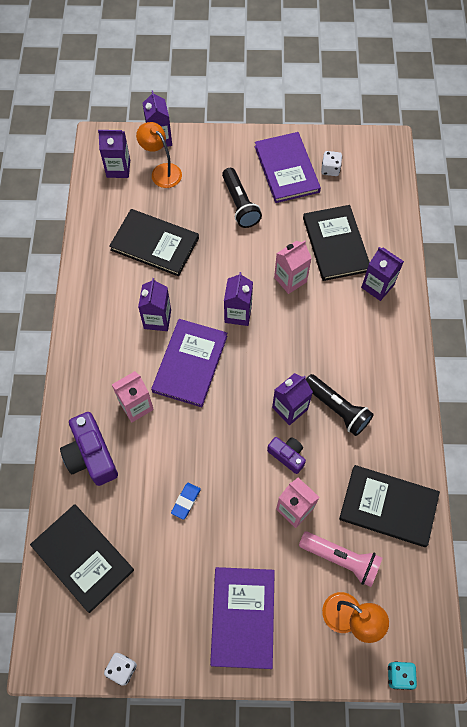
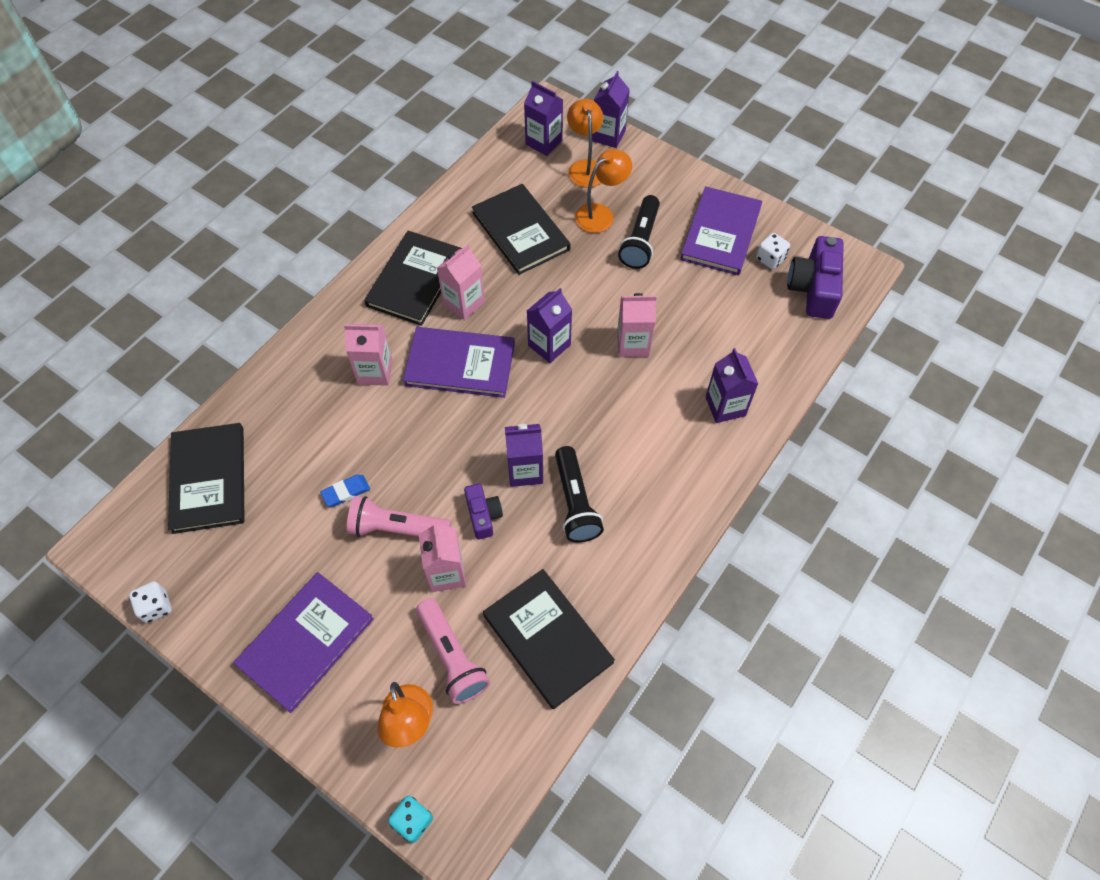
camera: 35 degrees right, 5 degrees down
(91, 455) = (295, 391): purple camera -> purple camera (813, 288)
(157, 319) = (464, 303): purple carton -> pink carton
(190, 363) = (460, 364): purple book -> purple book turned 45 degrees clockwise
(199, 200) = (601, 214): none -> orange lamp
(239, 502) = (397, 528): none -> pink flashlight
(335, 244) = (713, 337): black book -> black book (414, 280)

